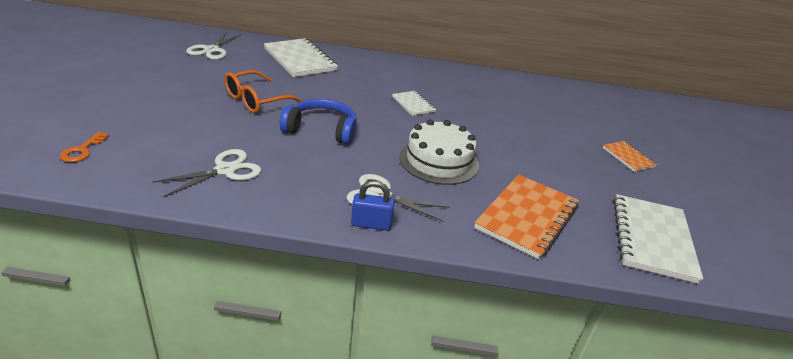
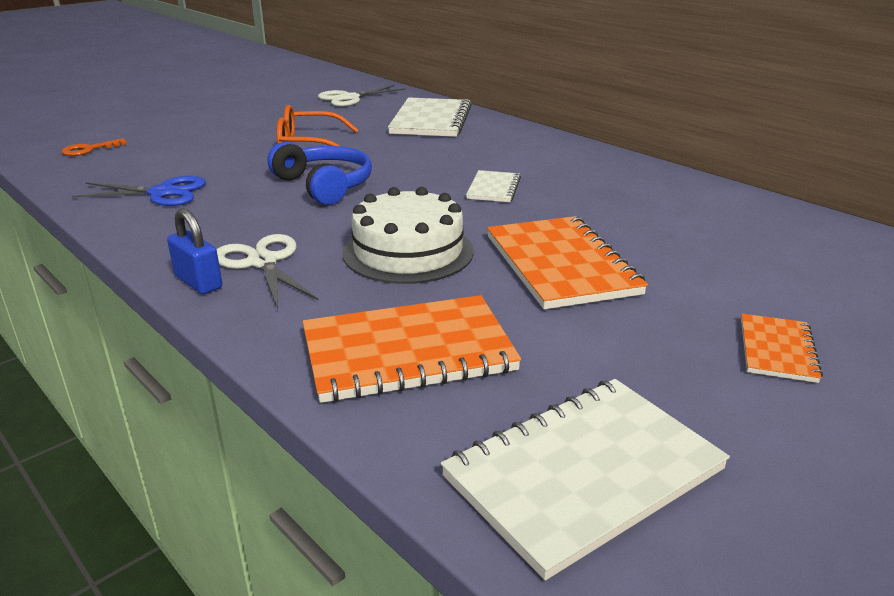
camera: 45 degrees right, 5 degrees down
(225, 170) = (162, 193): white scissors -> blue scissors
(510, 143) = (561, 265): none -> orange notebook

